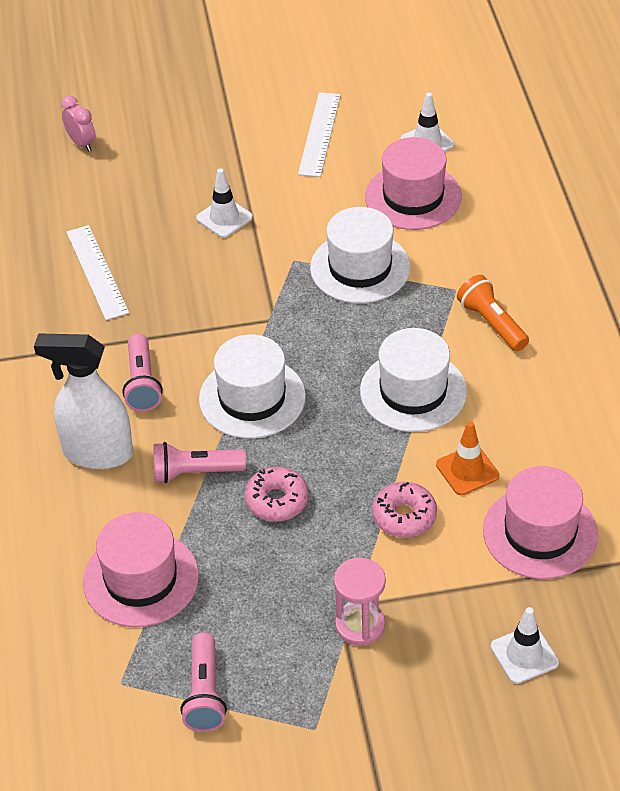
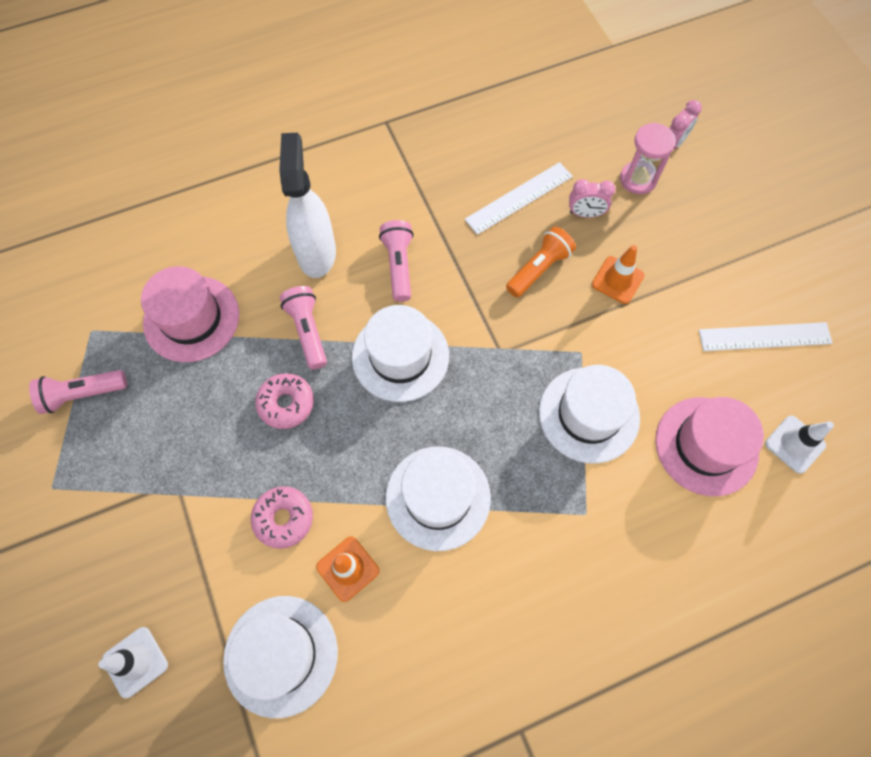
camera: 75 degrees right, 20 degrees up
(138, 225) = (585, 214): none -> pink clock
(142, 383) = (399, 265): pink flashlight -> pink flashlight turned 105 degrees clockwise
(224, 218) = (617, 280): white traffic cone -> orange traffic cone
(360, 625) = (158, 503): pink hourglass -> pink hourglass (638, 179)
(492, 323) = (547, 560): orange flashlight -> orange flashlight (539, 269)
(540, 532) = (281, 655): pink hat -> white hat

